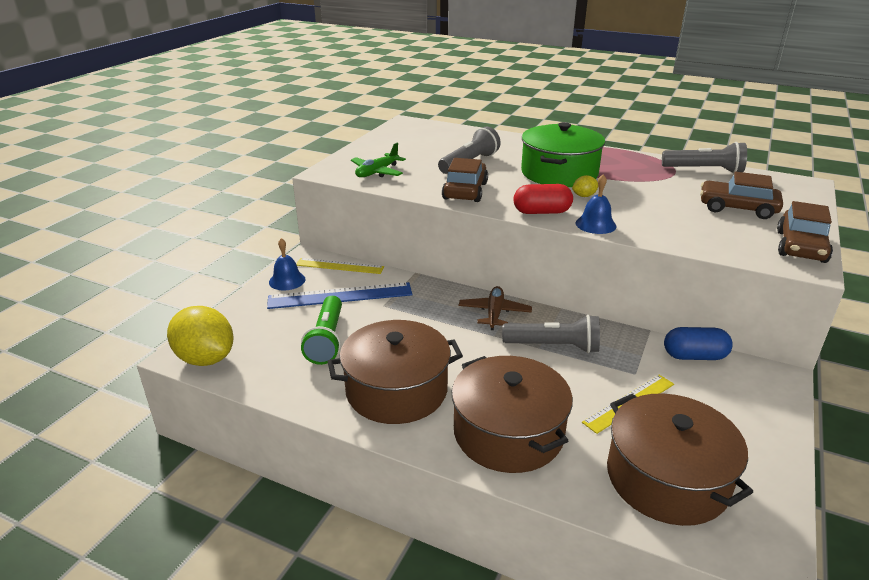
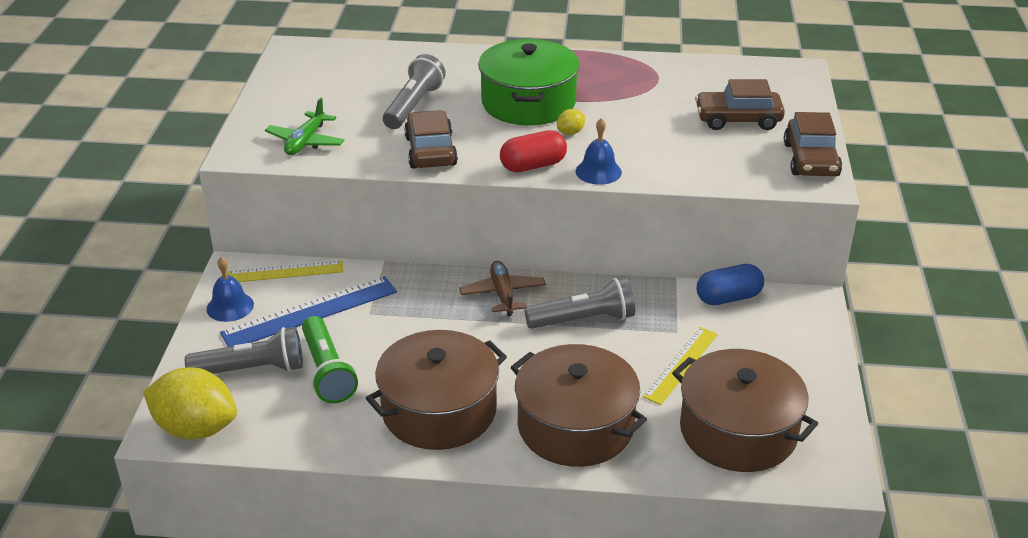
camera: 20 degrees left, 5 degrees up
(704, 170) = (688, 68): grey flashlight -> grey flashlight (251, 369)

